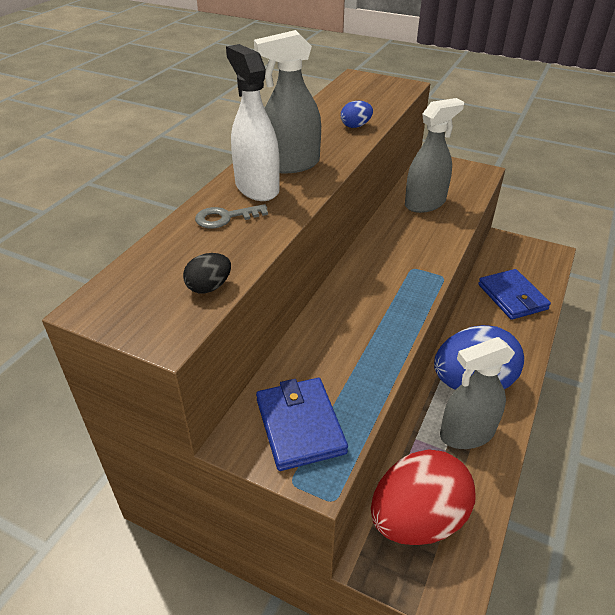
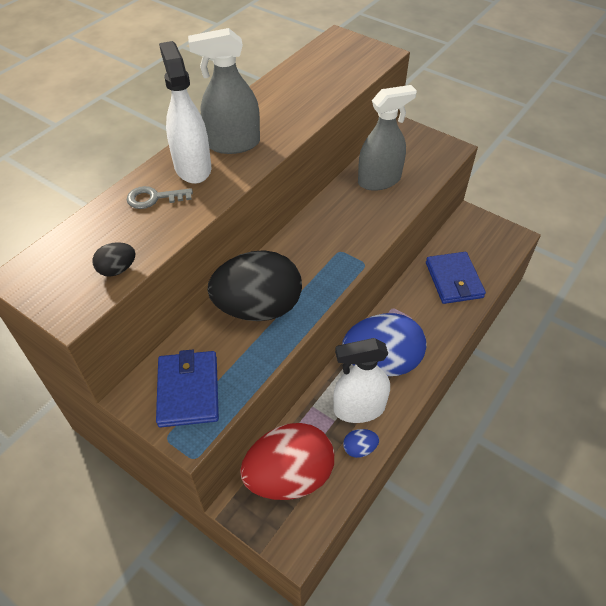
camera: 10 degrees right, 10 degrees up
(348, 331) = (258, 308): none -> black egg
(355, 126) = (311, 102): blue egg -> blue egg (359, 448)
(466, 433) = (359, 408): grey spray bottle -> white spray bottle

